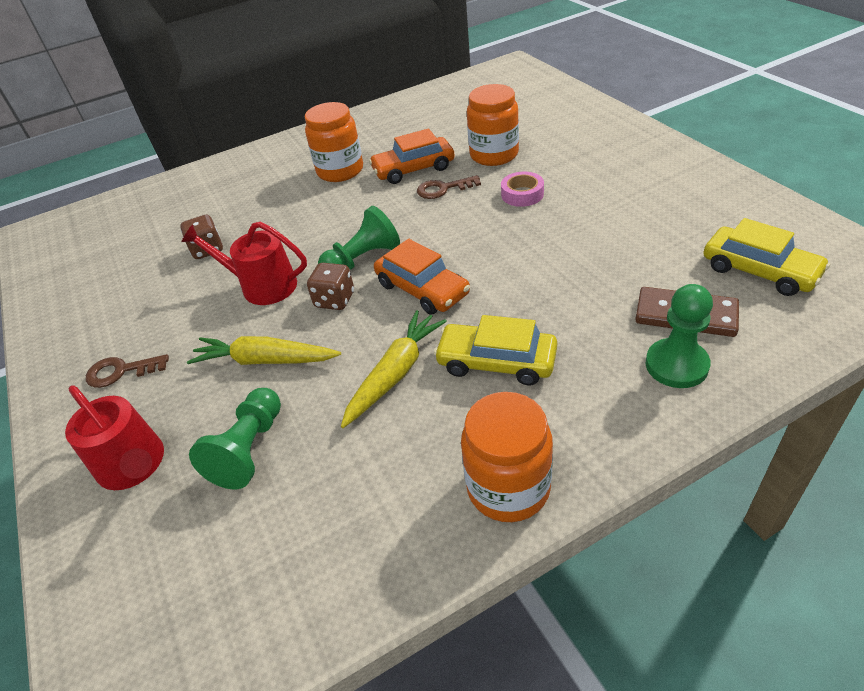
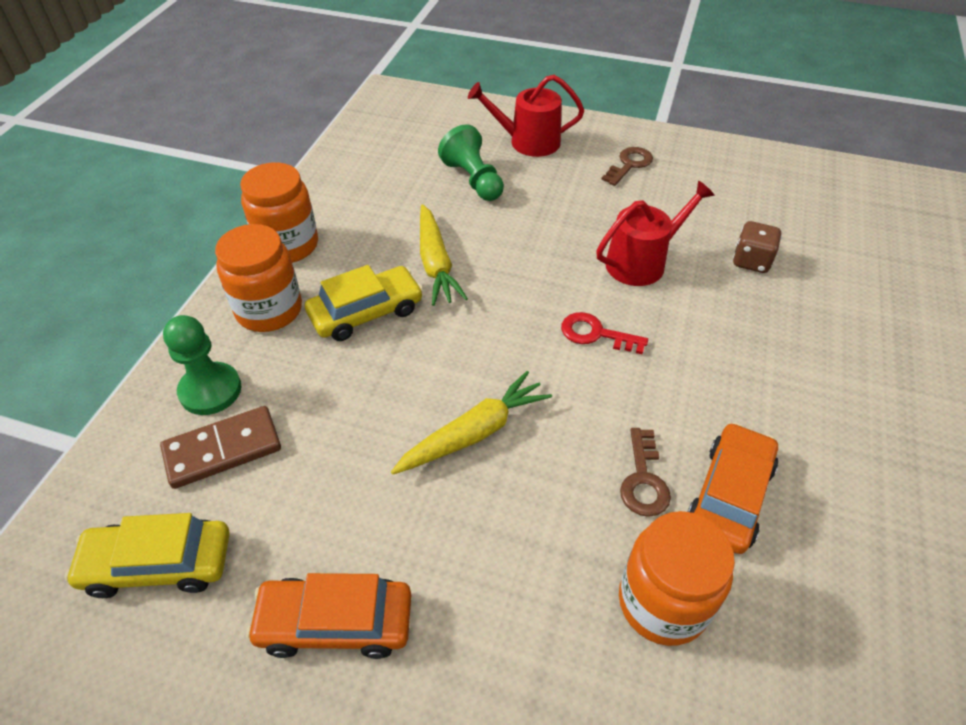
camera: 130 degrees right, 5 degrees up
(265, 360) = (543, 220): yellow carrot -> yellow carrot (474, 433)
(334, 300) = (562, 285): brown dice -> none
(340, 171) = (811, 433): orange jar -> orange jar (269, 310)
(362, 259) = (595, 334): green pawn -> red key
(422, 289) = (499, 337): orange car -> orange car (335, 622)
(443, 189) = (643, 480): brown key -> brown key turned 150 degrees clockwise
(522, 194) = (535, 534): pink tape -> none

